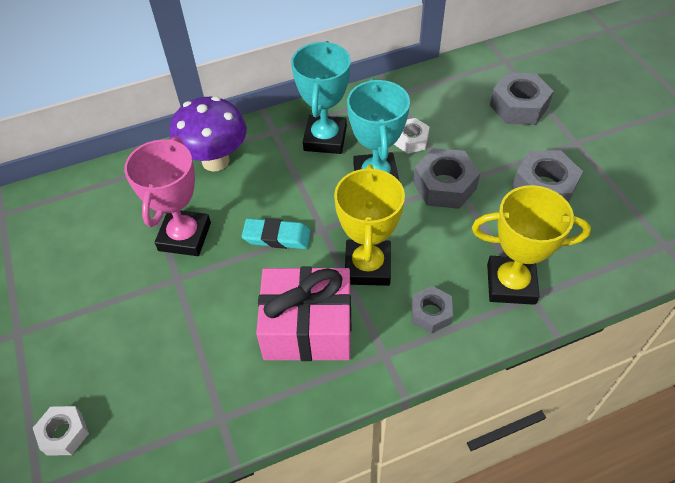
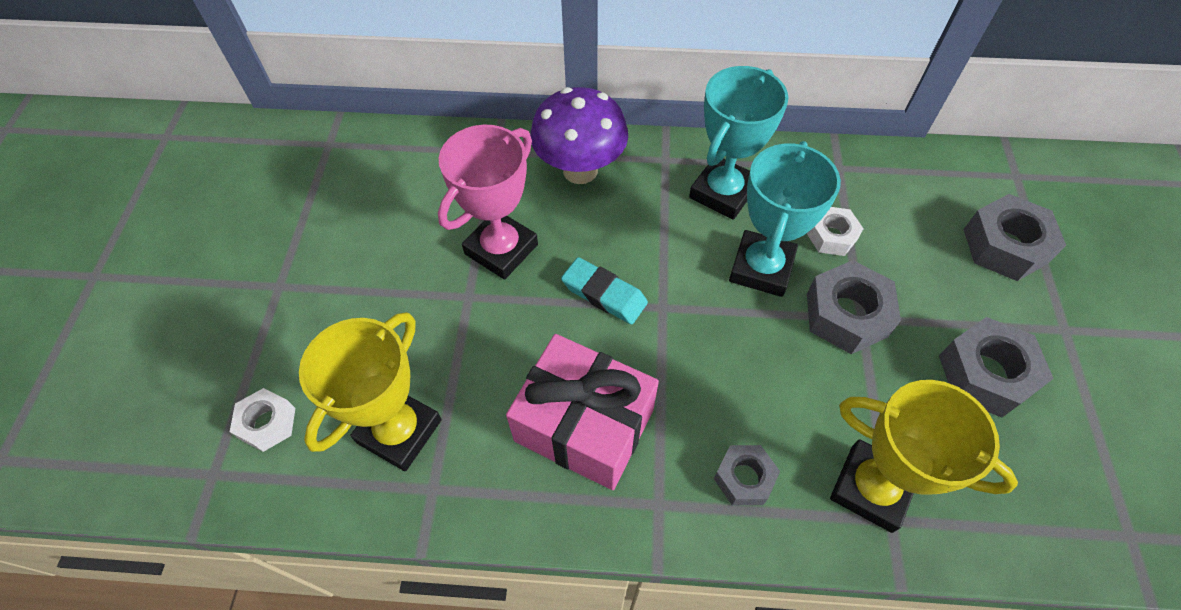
camera: 25 degrees right, 5 degrees up
(367, 266) = (694, 379): yellow trophy -> yellow trophy (399, 431)

